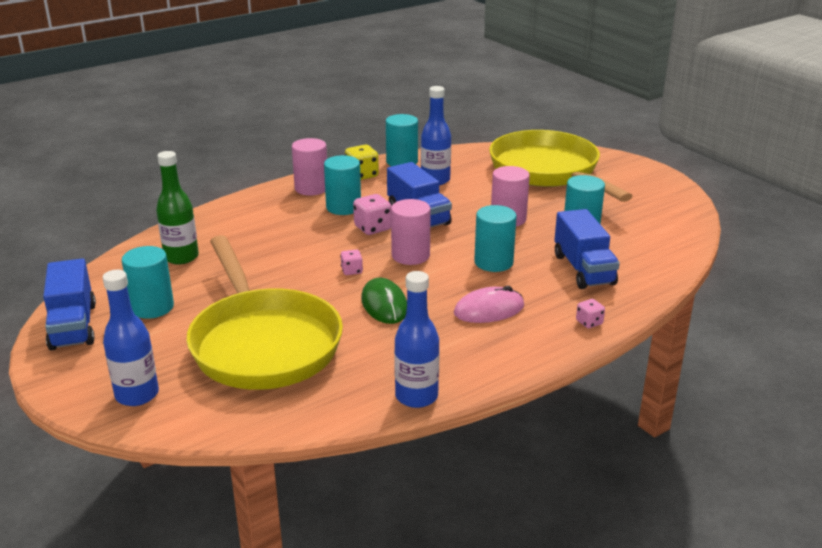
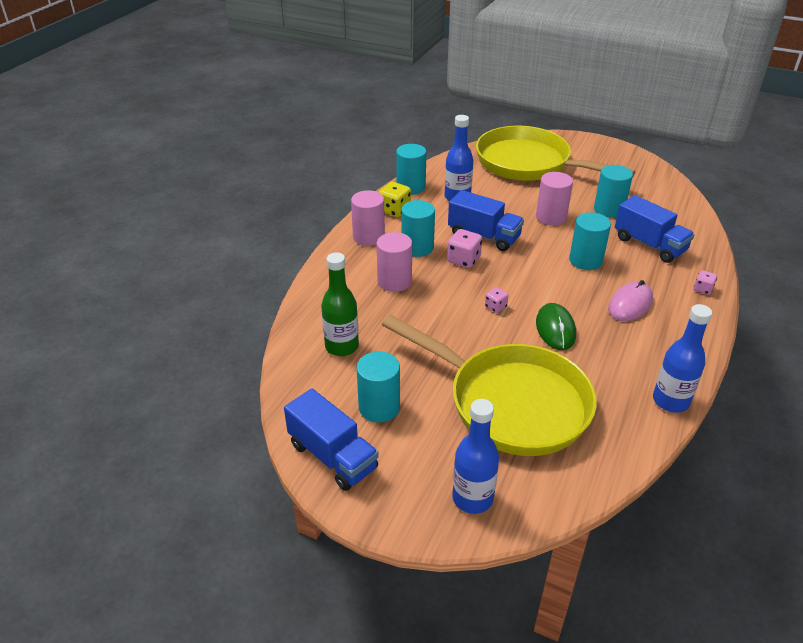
camera: 30 degrees left, 10 degrees up
(384, 304) = (555, 329): green mouse -> green mouse turned 45 degrees clockwise
(410, 255) = (521, 276): pink cylinder -> pink cylinder (394, 281)

